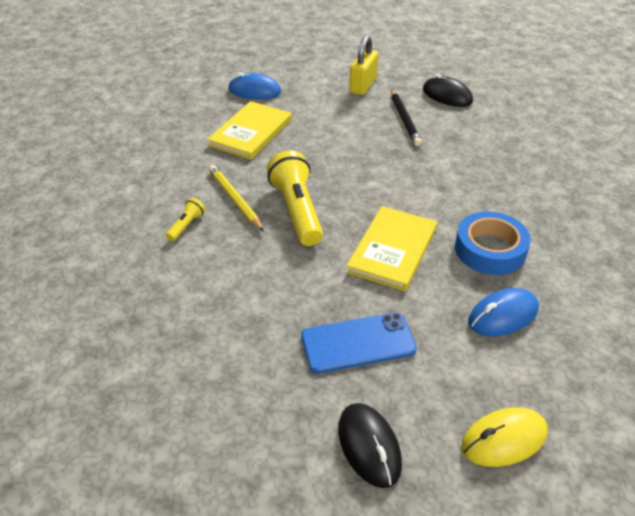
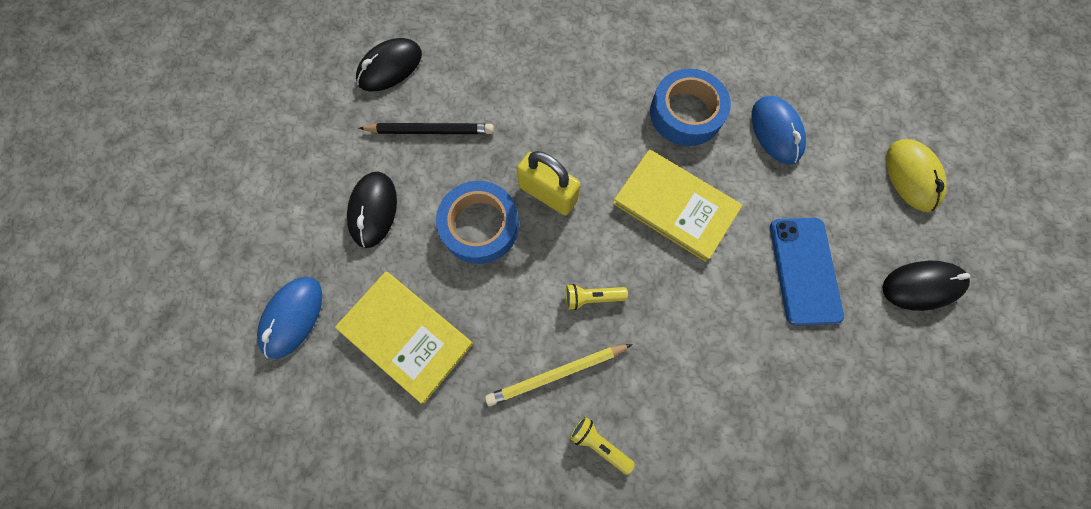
camera: 80 degrees left, 30 degrees up
(297, 210) = (592, 297): yellow flashlight -> yellow flashlight, size x0.46
(334, 107) = (374, 210): none -> black mouse
(338, 151) = (480, 226): none -> blue tape
(363, 85) = (330, 161): yellow padlock -> yellow padlock (548, 193)

